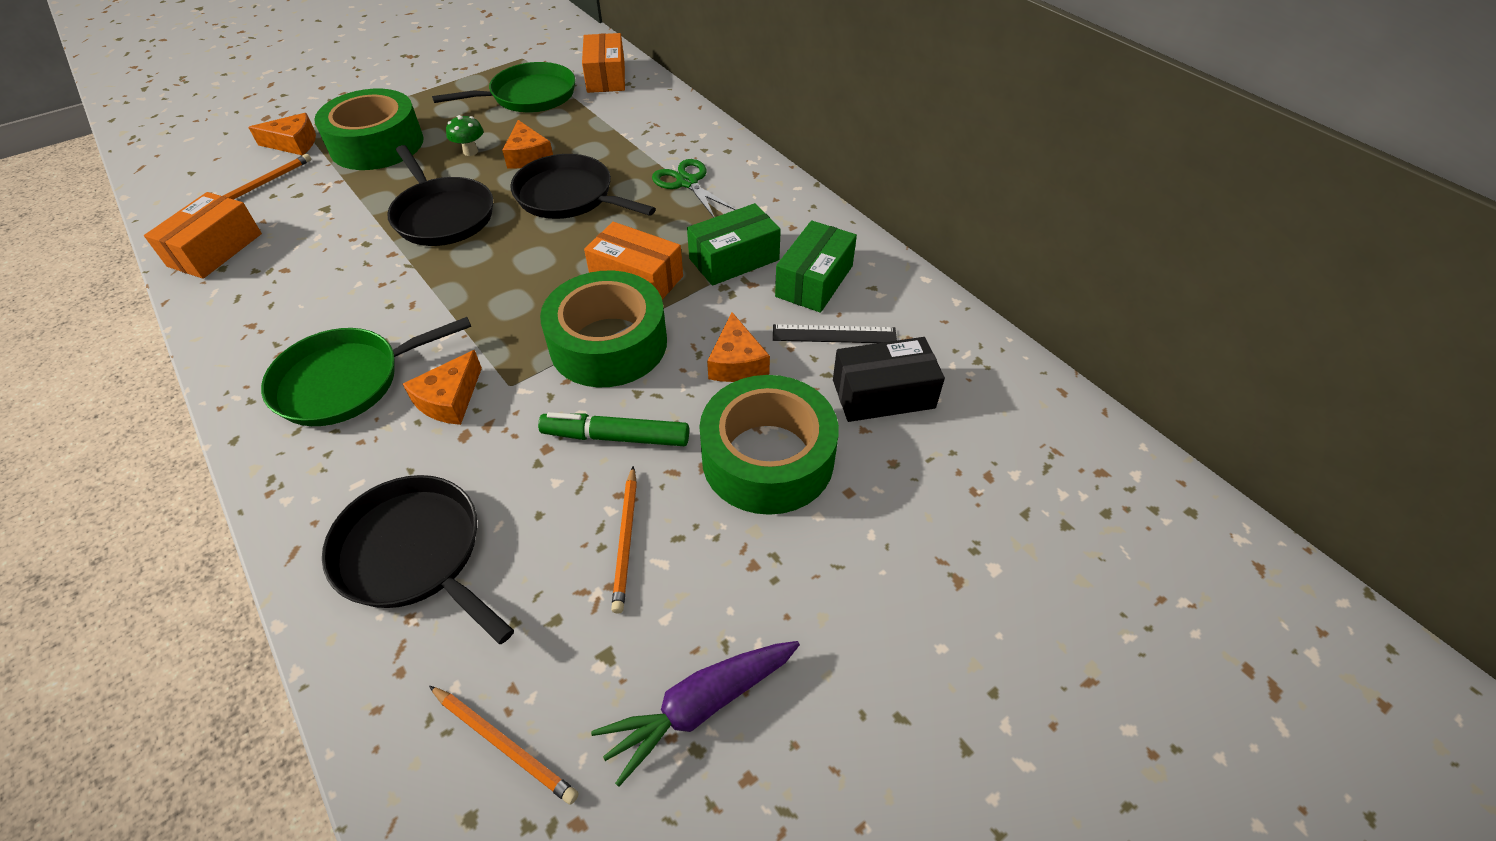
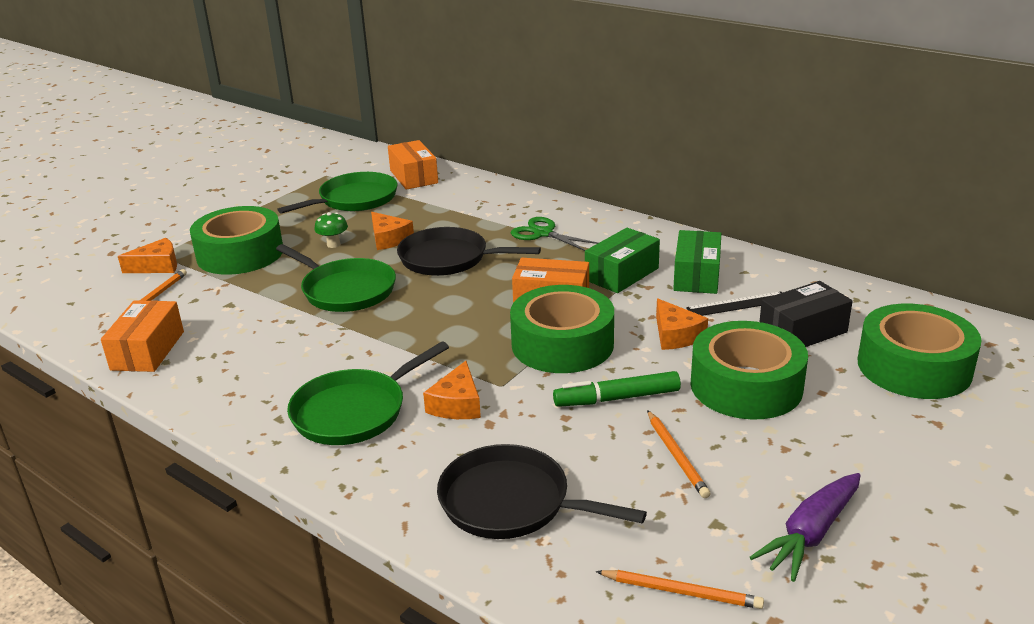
camera: 15 degrees left, 20 degrees down
(443, 215) = (346, 290): black pan -> green pan
(983, 484) = (914, 367): none -> green tape

